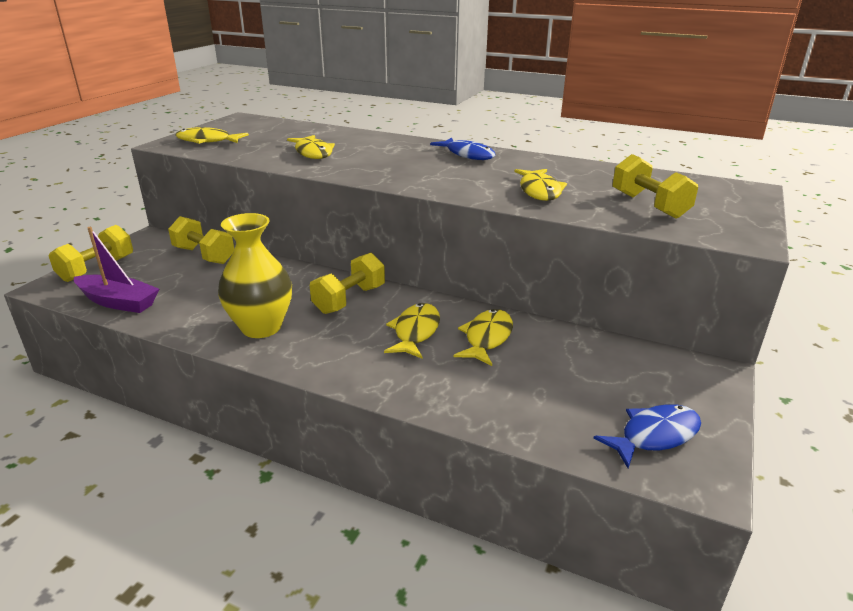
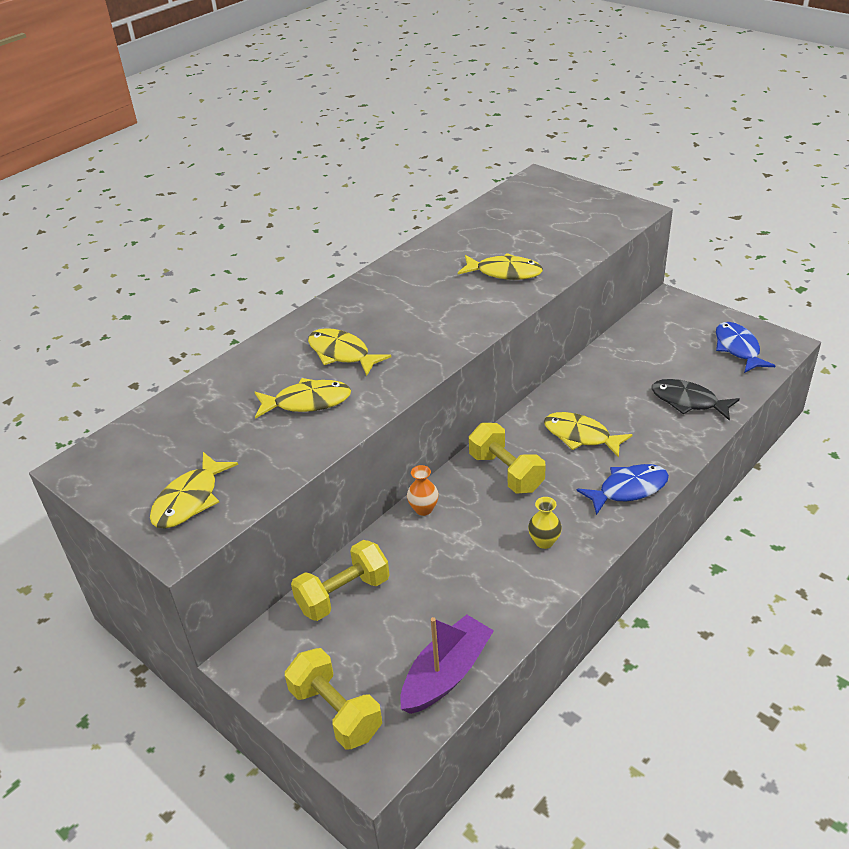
camera: 70 degrees left, 10 degrees up
(261, 327) = (544, 541): yellow vase -> yellow vase, size x0.44
(296, 271) = (423, 509): none -> orange vase
(468, 155) = (378, 293): blue fish -> blue fish (628, 489)
(487, 338) = (601, 396): yellow fish -> yellow fish (342, 353)
(510, 398) = (688, 401): none -> black fish
(649, 205) = (557, 229): yellow dumbbell -> none

